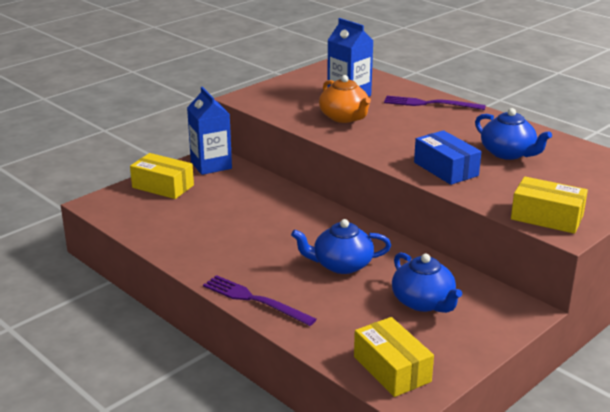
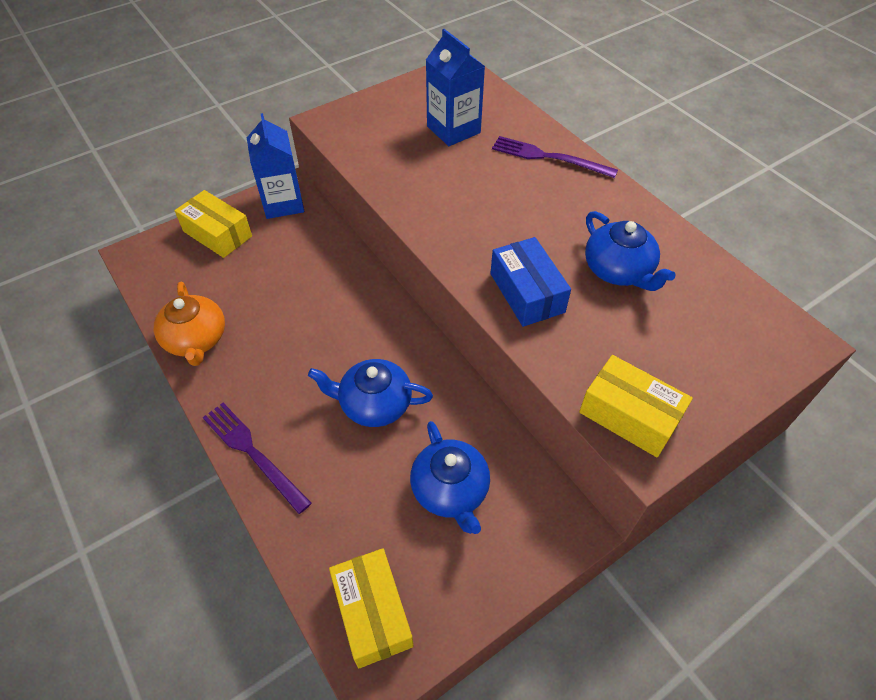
camera: 10 degrees right, 25 degrees up
(344, 117) = (433, 172): orange teapot -> orange teapot (196, 340)

